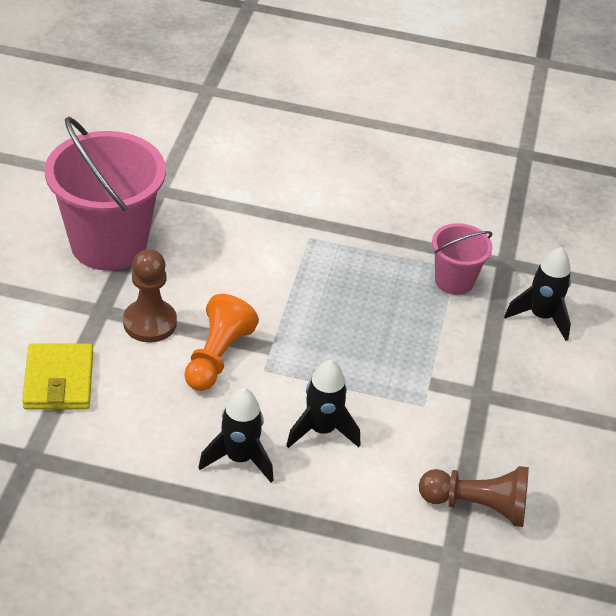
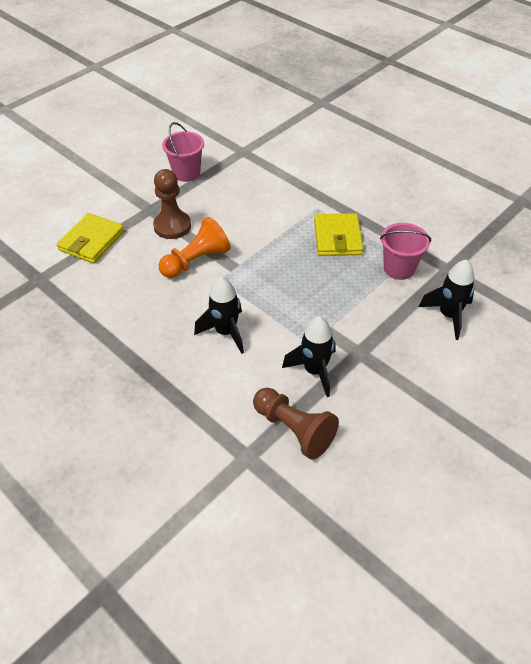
camera: 35 degrees right, 5 degrees up
(108, 244) = (186, 173): pink bucket -> pink bucket, size x0.52
(239, 458) = (158, 329): black rocket -> black rocket (314, 371)
(361, 267) = (337, 238): none -> yellow wallet

